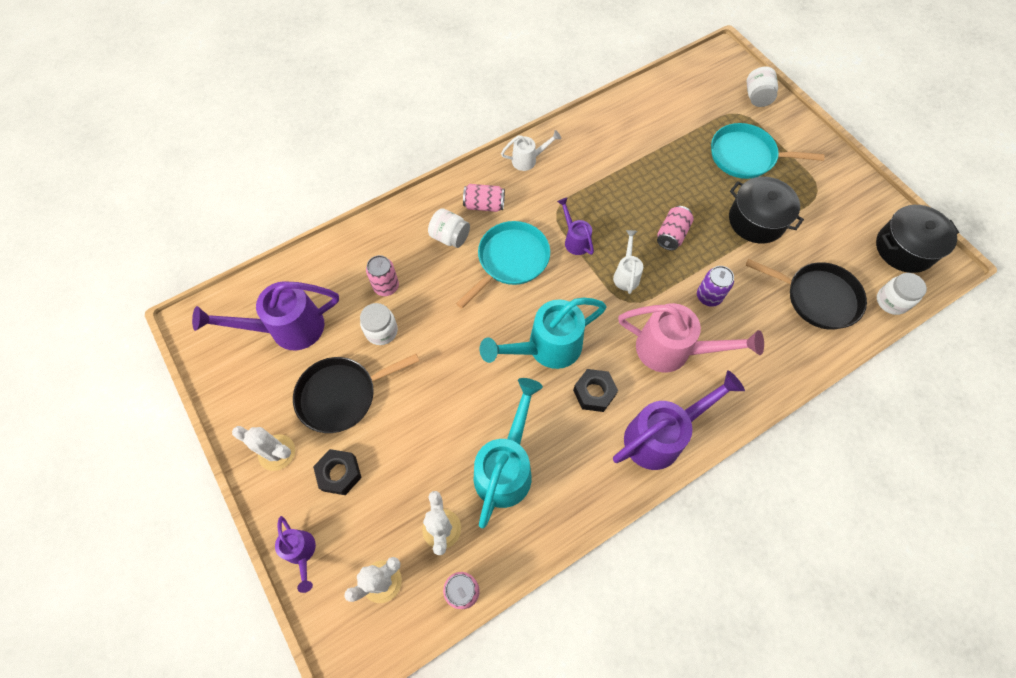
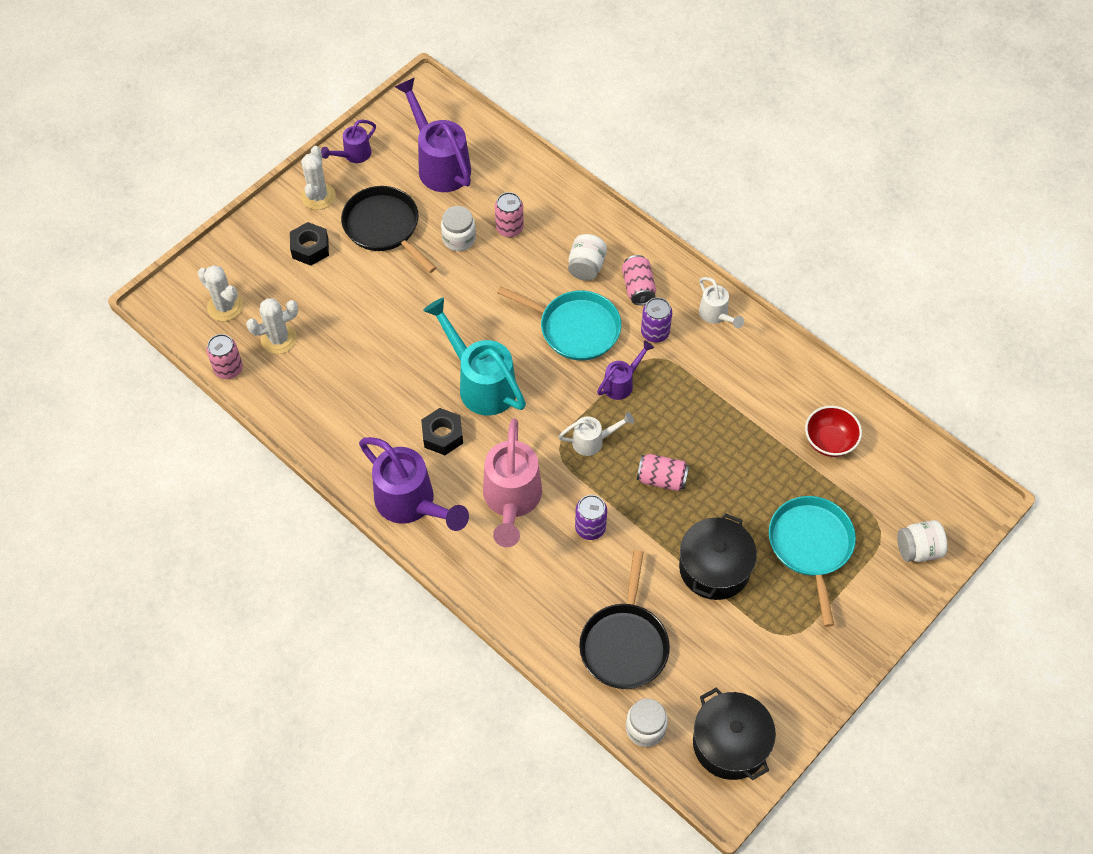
camera: 75 degrees right, 5 degrees down
(302, 553) = (236, 243): purple watering can -> purple watering can (353, 155)
(506, 466) = (348, 376): turquoise watering can -> none
(532, 204) = (655, 332): none -> purple can
(660, 121) = (829, 441): none -> red bowl

